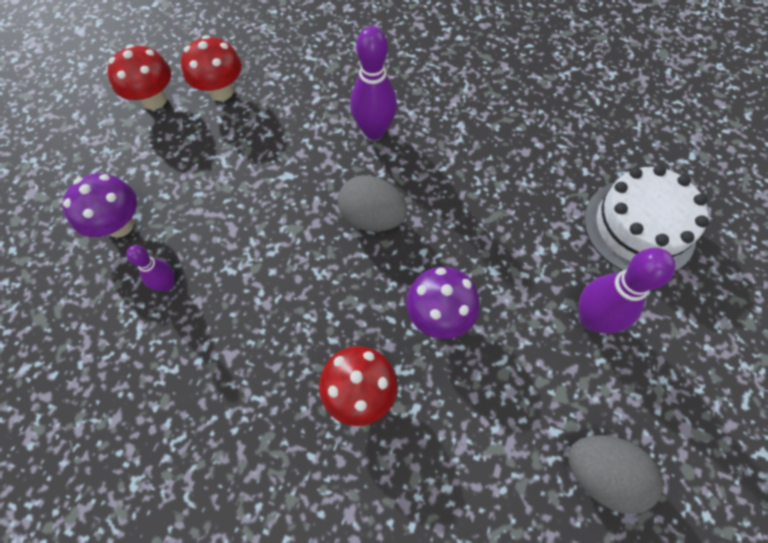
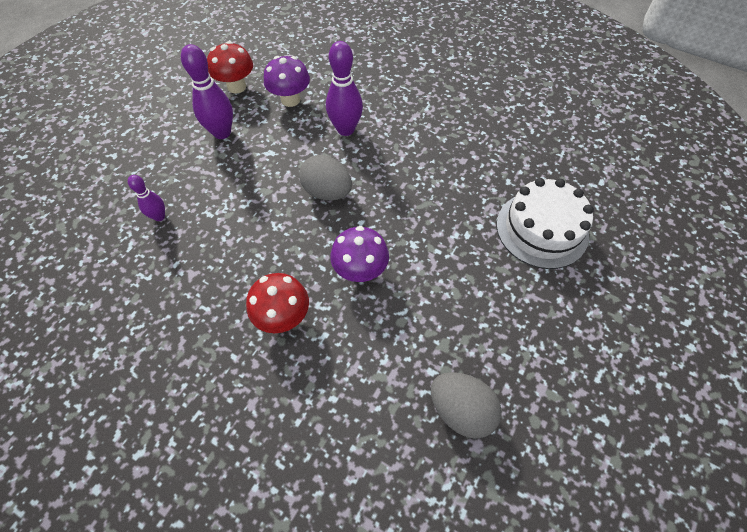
camera: 10 degrees right, 5 degrees down
(120, 225) = (136, 170): purple mushroom -> purple mushroom (290, 100)
(154, 100) = (185, 86): red mushroom -> none
(591, 319) = (484, 292): purple bowling pin -> purple bowling pin (222, 133)

